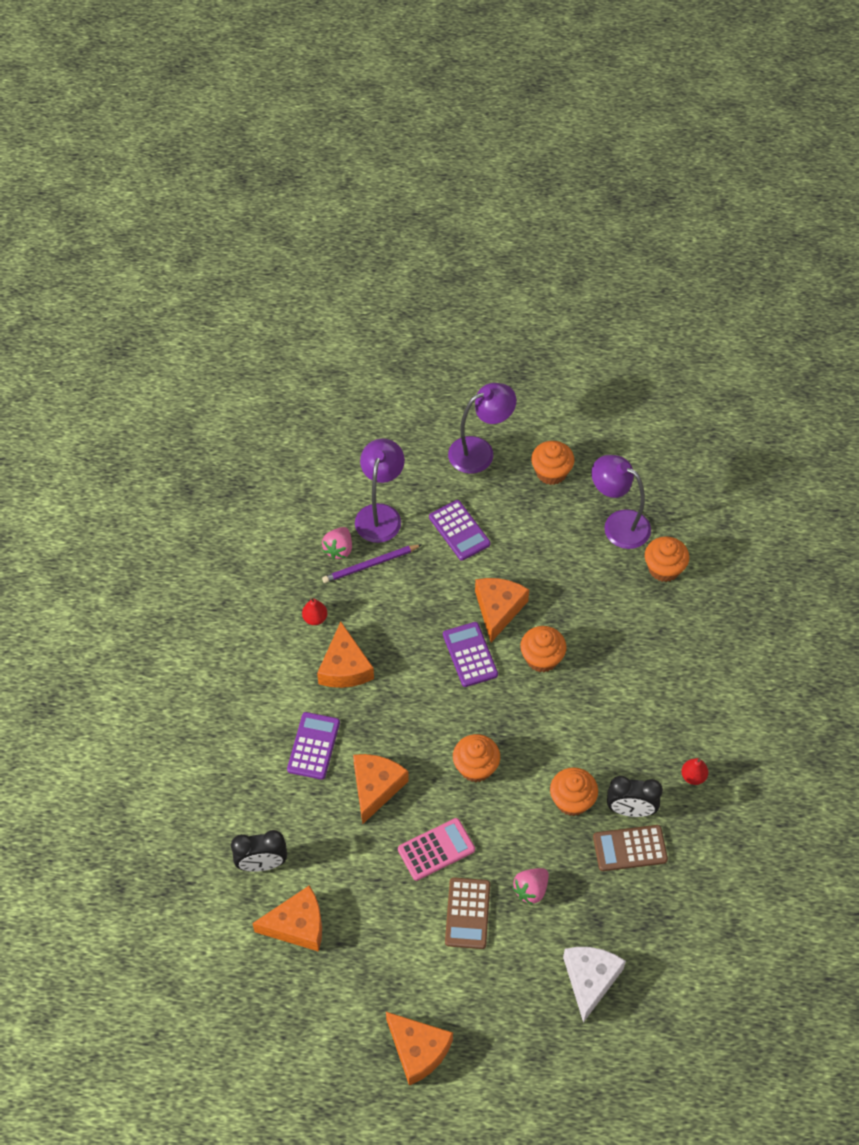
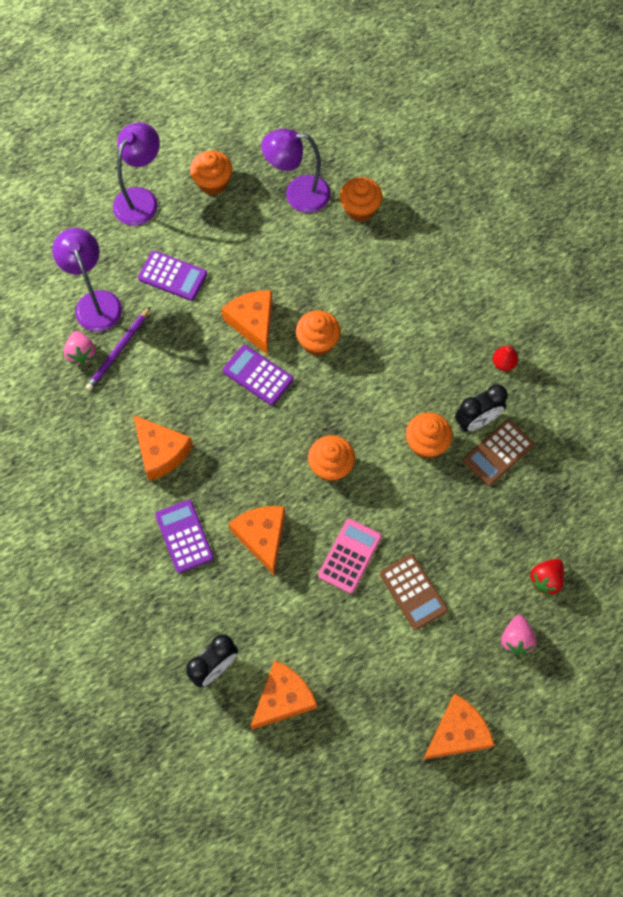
camera: 35 degrees left, 10 degrees up
(315, 618) = (104, 426): red pear -> none
(418, 1050) = (457, 732): orange cheese -> orange cheese turned 45 degrees counterclockwise
(531, 890) = (448, 538): pink strawberry -> pink strawberry (516, 639)
(590, 980) = (545, 579): white cheese -> red strawberry

